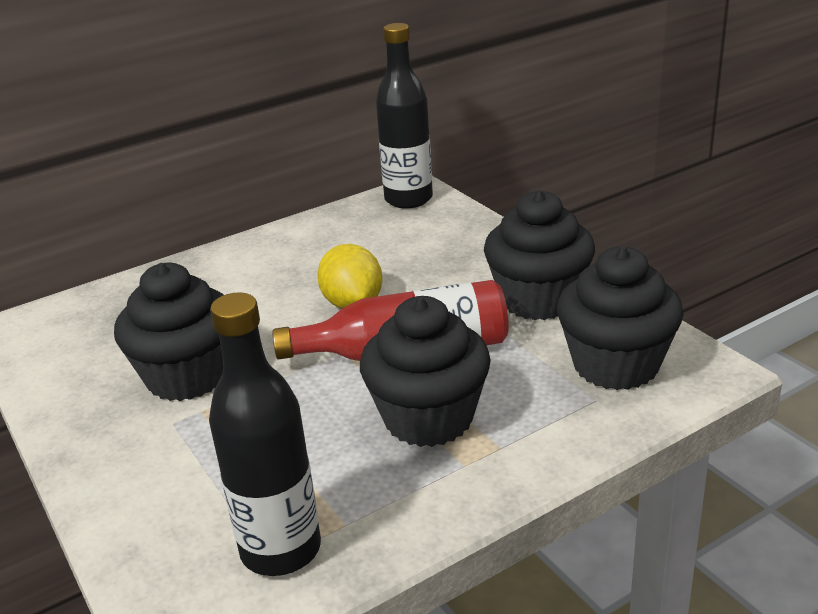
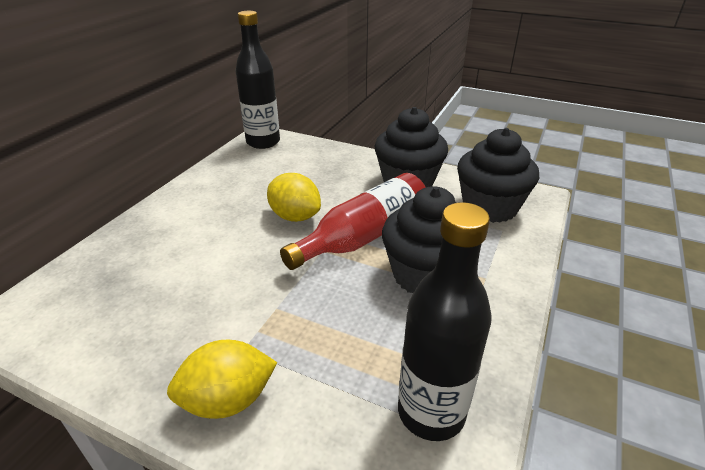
camera: 35 degrees left, 5 degrees up
(120, 460) = (228, 400): none -> yellow lemon
(187, 376) = (219, 308): black cupcake -> none

